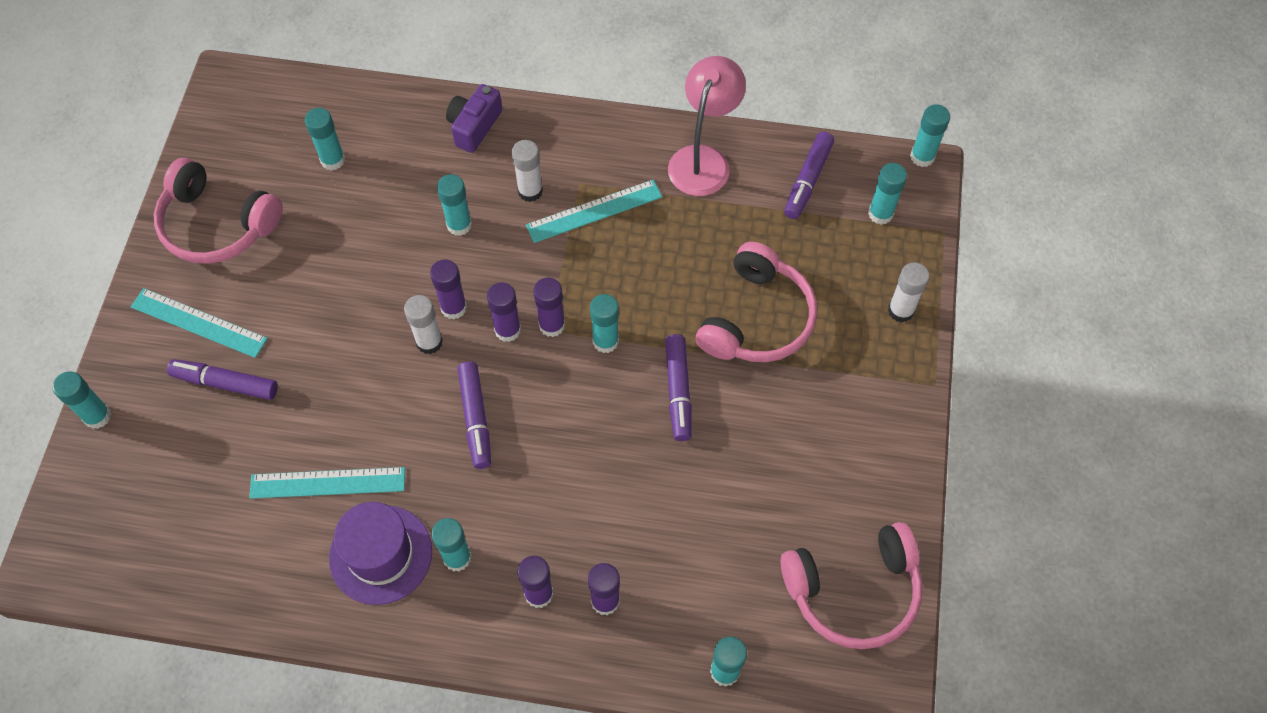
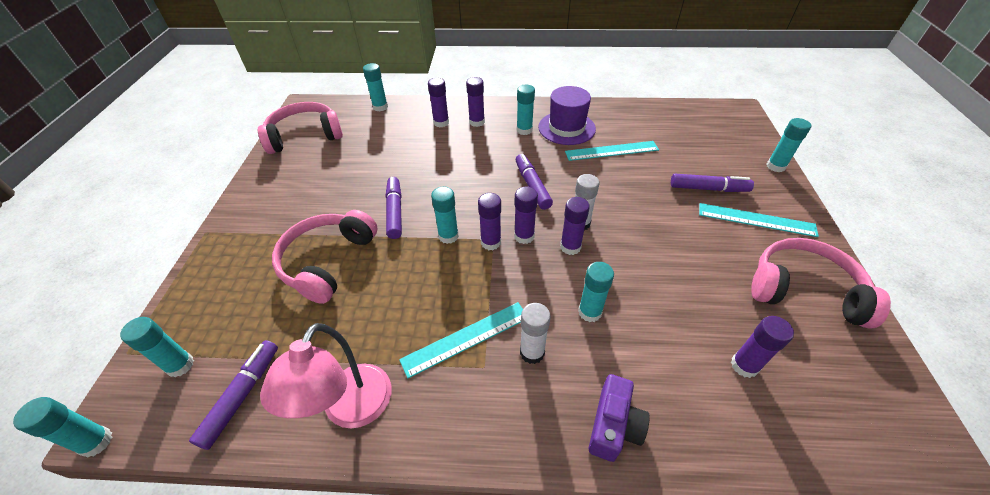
camera: 175 degrees right, 15 degrees down
(333, 160) = (744, 365): turquoise glue stick -> purple glue stick
(900, 310) = (205, 279): white glue stick -> none

